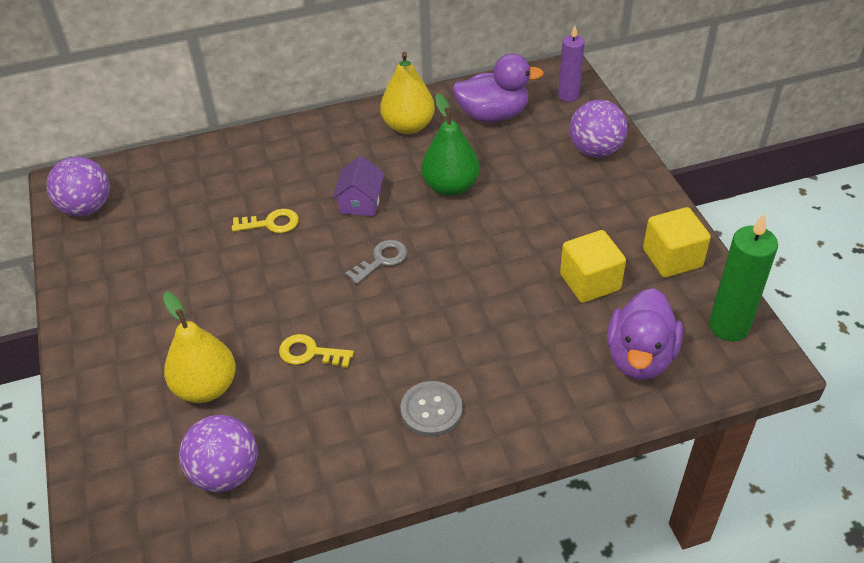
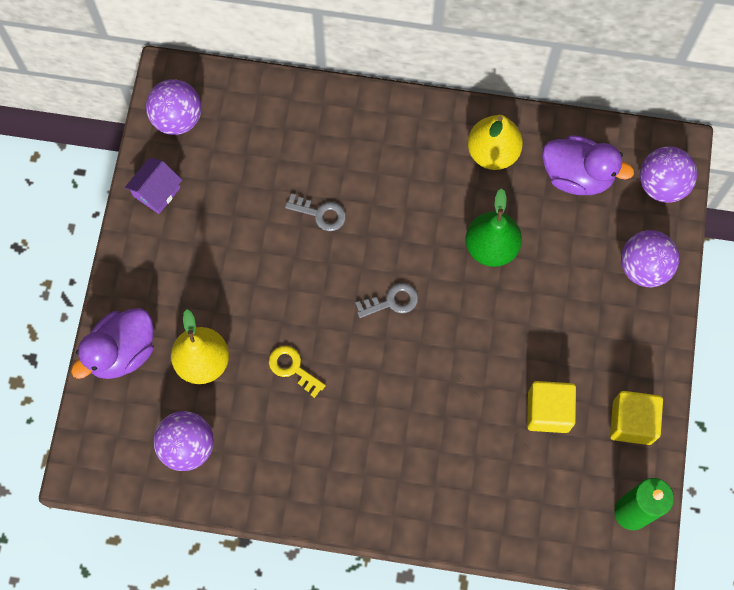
camera: 25 degrees right, 25 degrees up
(271, 223) = (320, 213): yellow key -> grey key
(360, 202) = (405, 226): purple house -> purple house (156, 192)
(431, 410) = (358, 469): grey button -> none
(568, 95) = (662, 185): purple candle -> purple ball
(639, 357) = (542, 504): purple duck -> purple duck (122, 352)

